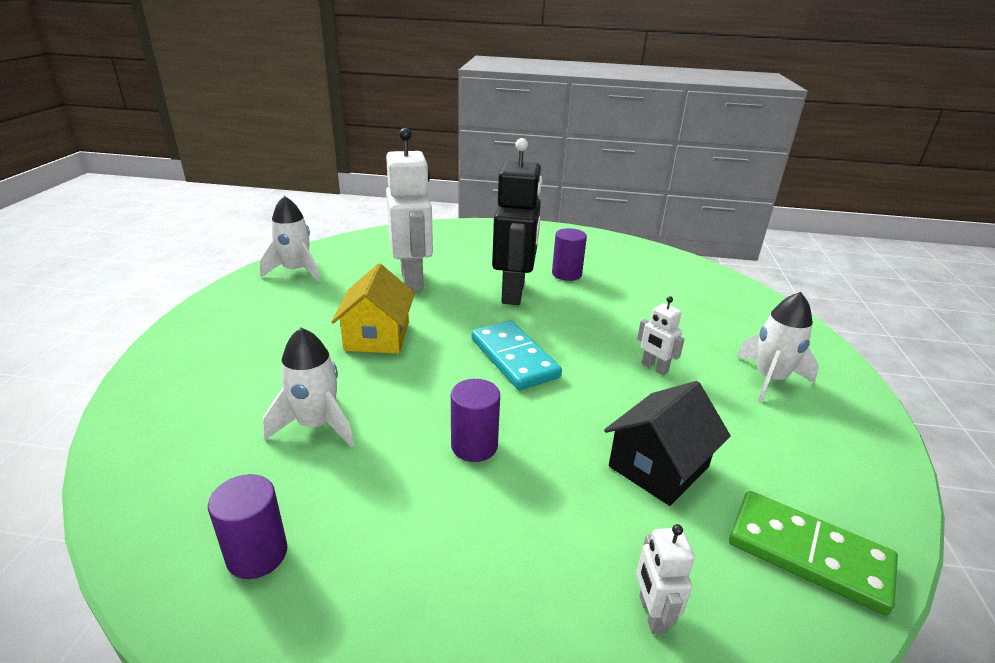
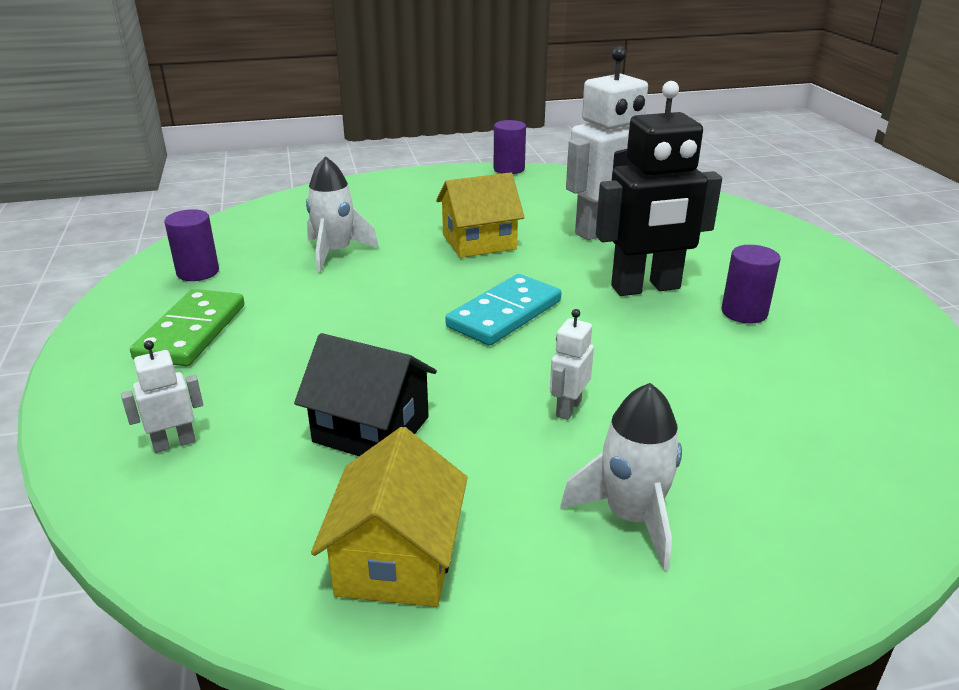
camera: 70 degrees right, 0 degrees up
(296, 271) = (553, 181): white rocket -> none
(474, 446) = (347, 322): purple cylinder -> purple cylinder (509, 169)
(808, 553) = (274, 548): green domino -> green domino (192, 332)
(815, 486) = (397, 560): none -> yellow house

